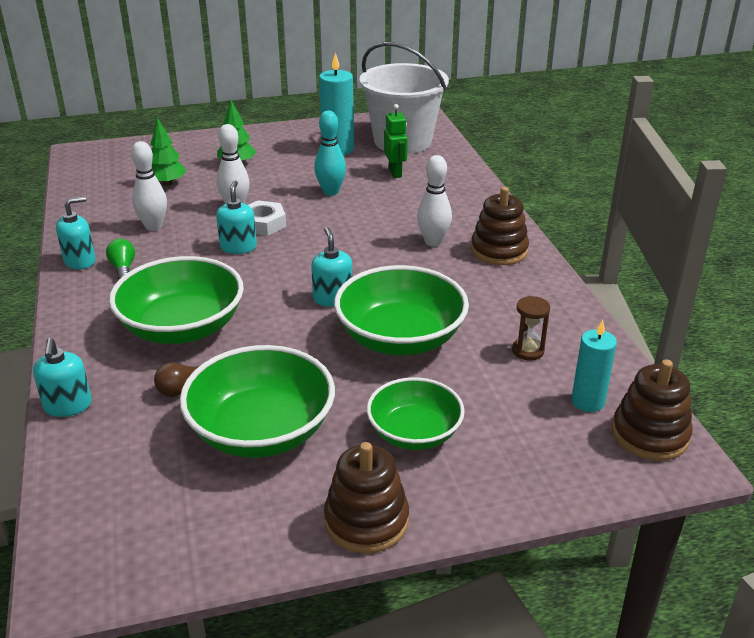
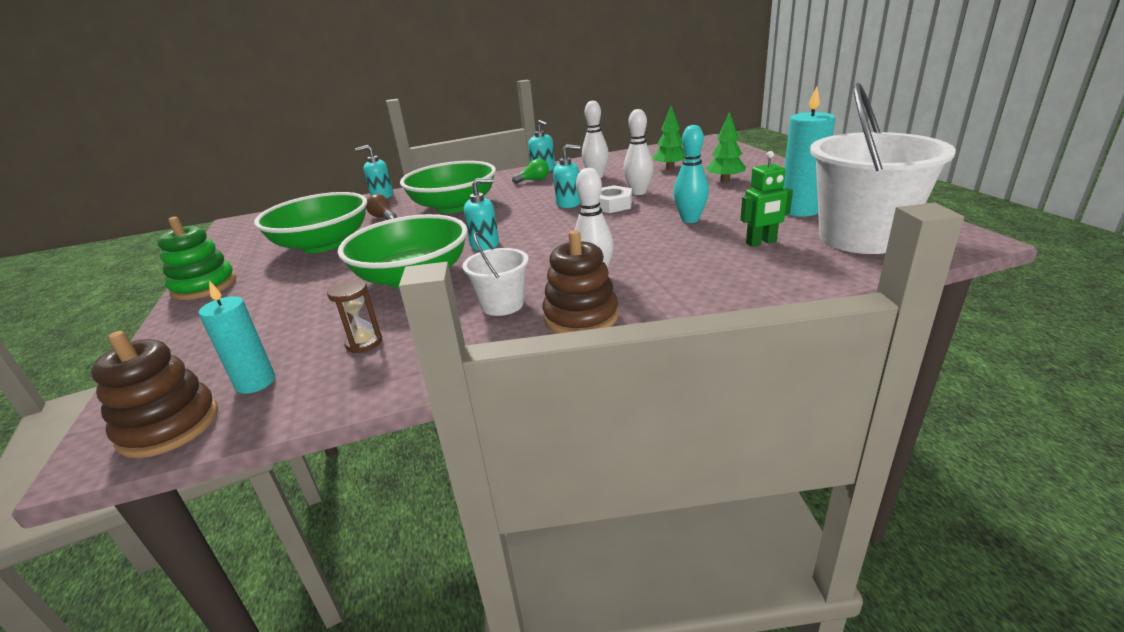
camera: 90 degrees right, 5 degrees down
(366, 521) = (204, 286): brown stacking toy -> green stacking toy
(414, 433) = (280, 294): green bowl -> none
(472, 284) = (502, 305): none -> white bucket

